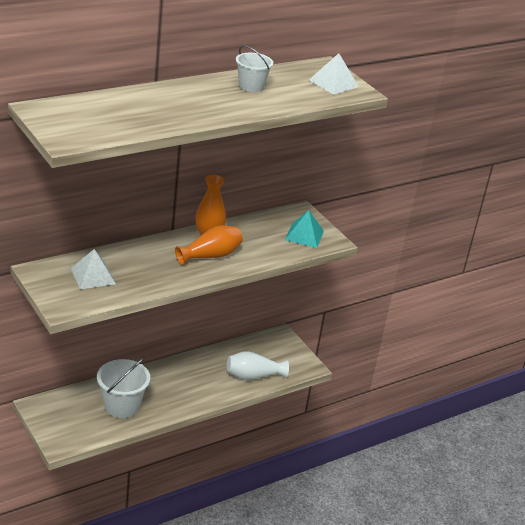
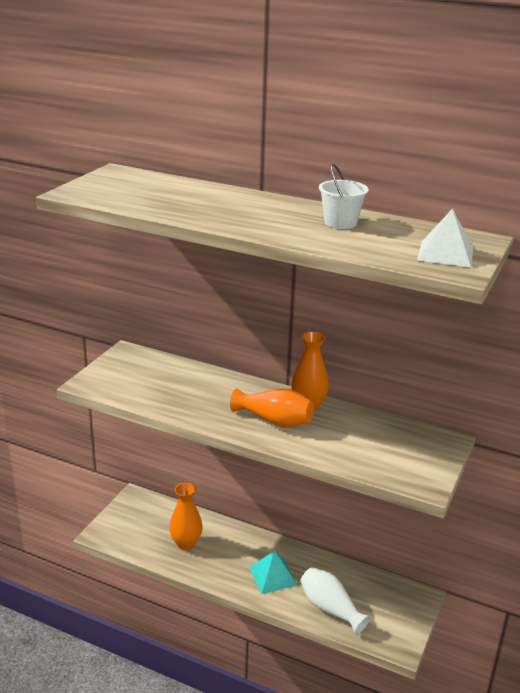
camera: 60 degrees right, 5 degrees down
(93, 276) = (154, 377): white pyramid -> none
(121, 406) = (186, 543): white bucket -> orange vase
(304, 235) = (404, 461): turquoise pyramid -> turquoise pyramid (273, 576)

